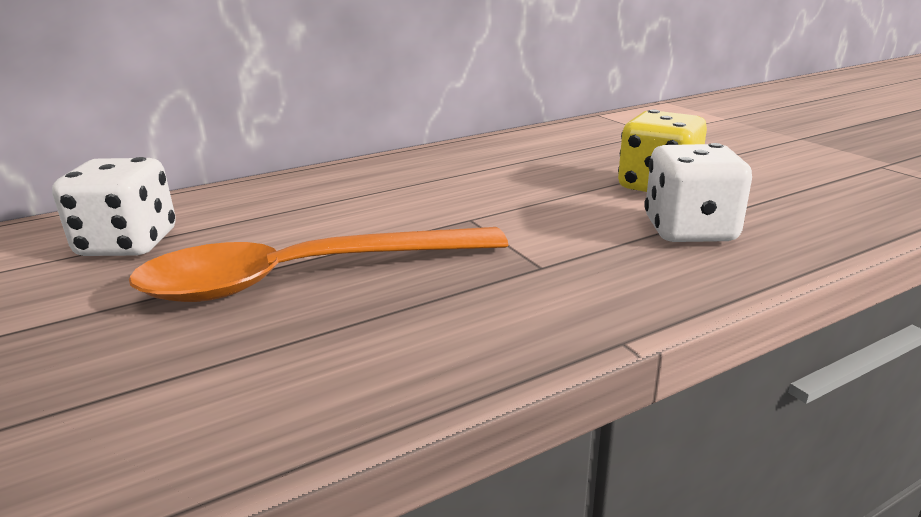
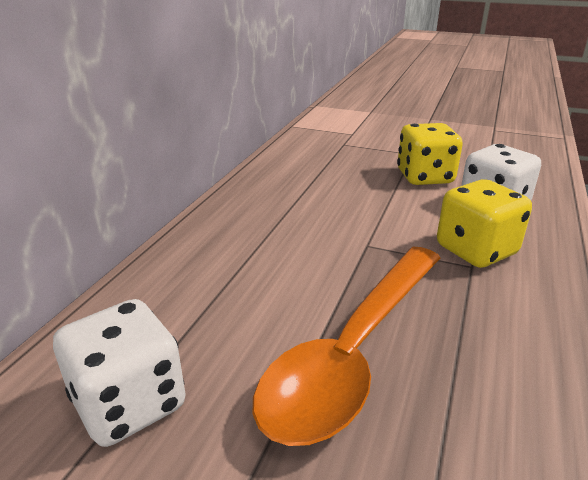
camera: 40 degrees left, 5 degrees up
(573, 257) = (476, 250): none -> yellow dice

